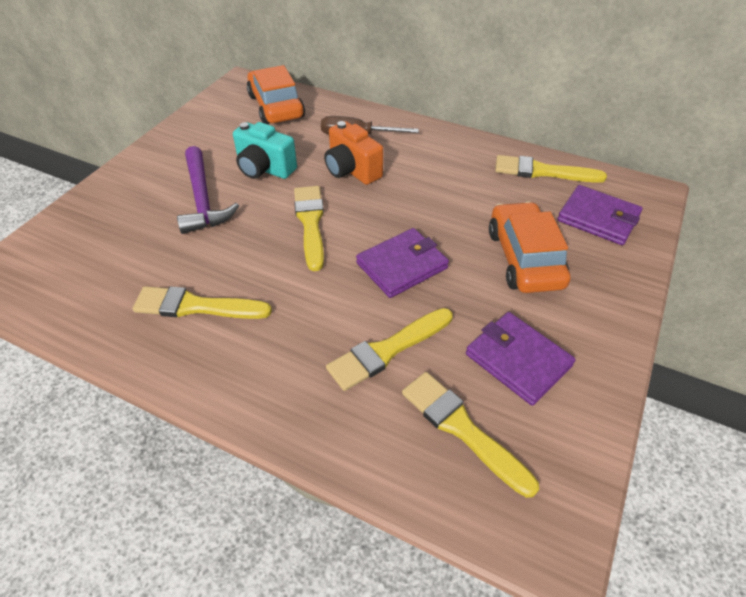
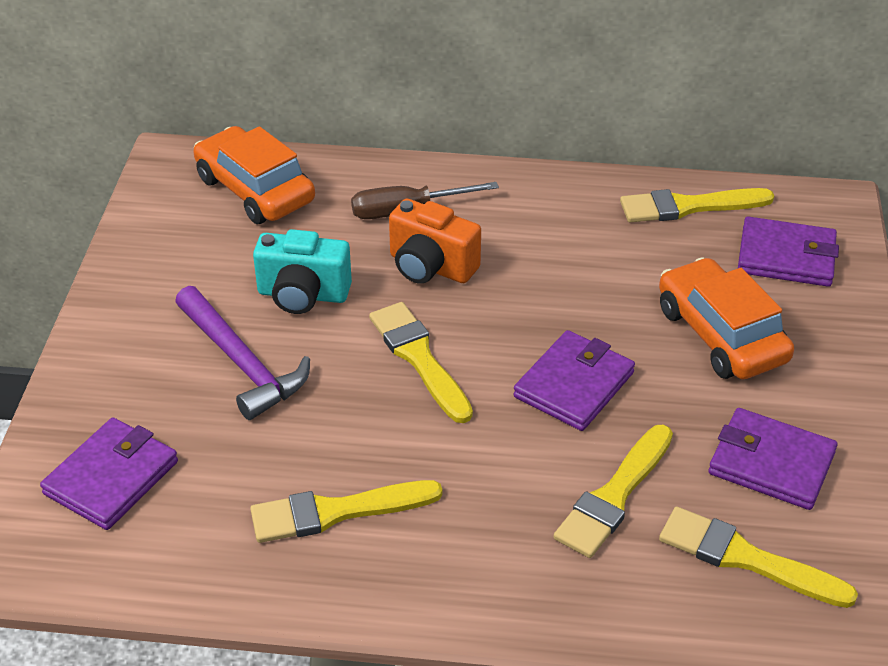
camera: 20 degrees left, 5 degrees down
(81, 247) = (111, 478): none -> purple wallet

